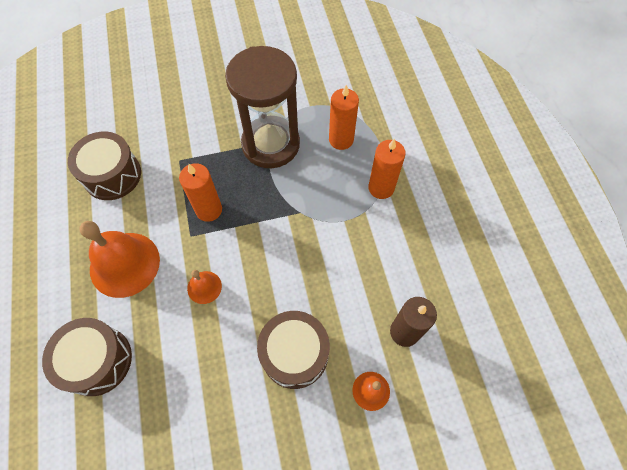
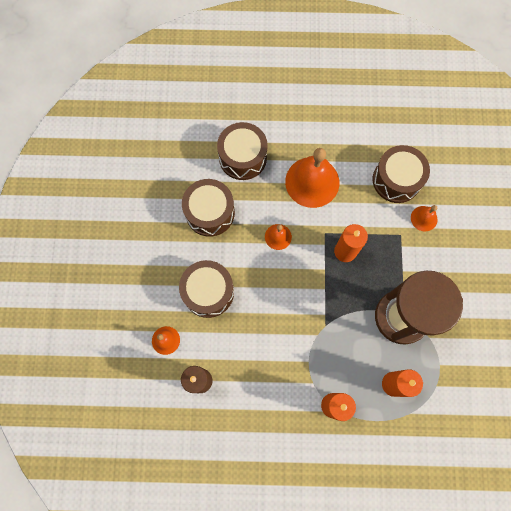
camera: 105 degrees right, 10 degrees up
(156, 142) = (424, 218): none -> orange bell
(185, 383) = (210, 212): none -> brown drum

